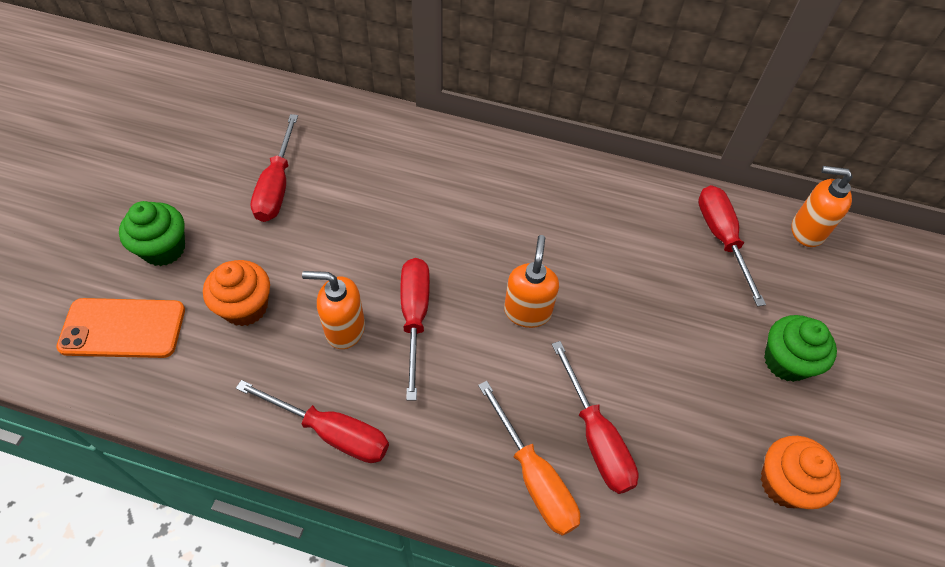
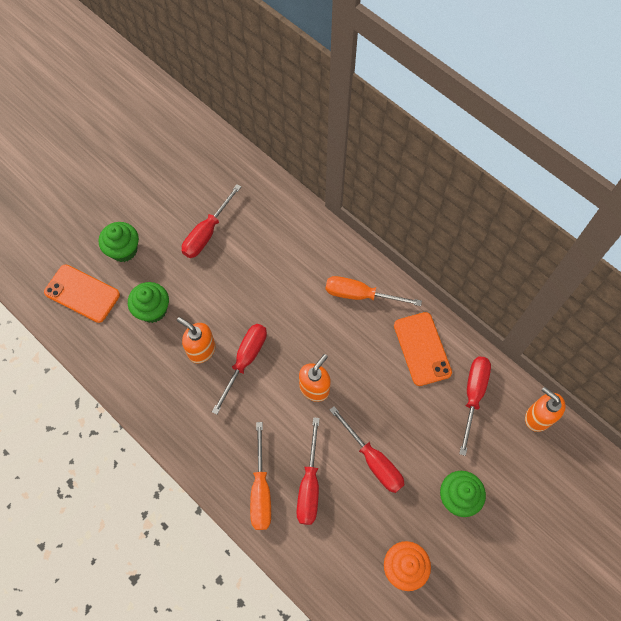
camera: 30 degrees right, 10 degrees up
(245, 307) = (152, 310): orange cupcake -> green cupcake
(331, 432) = (165, 409): red screwdriver -> red screwdriver (373, 460)
(518, 183) = (360, 295): none -> orange screwdriver
(629, 212) = (422, 349): none -> orange phone

